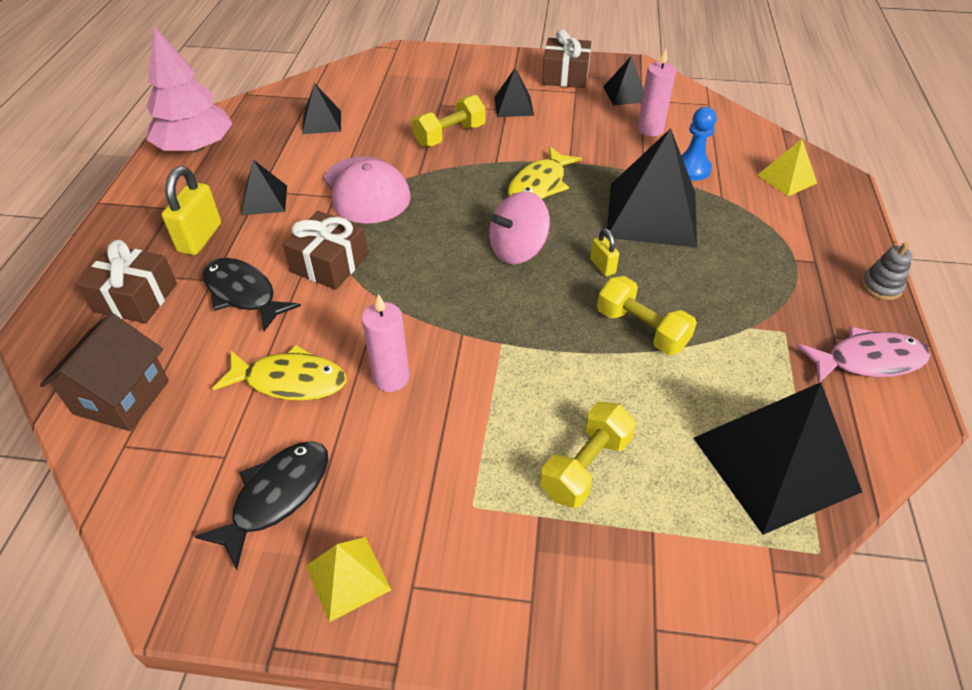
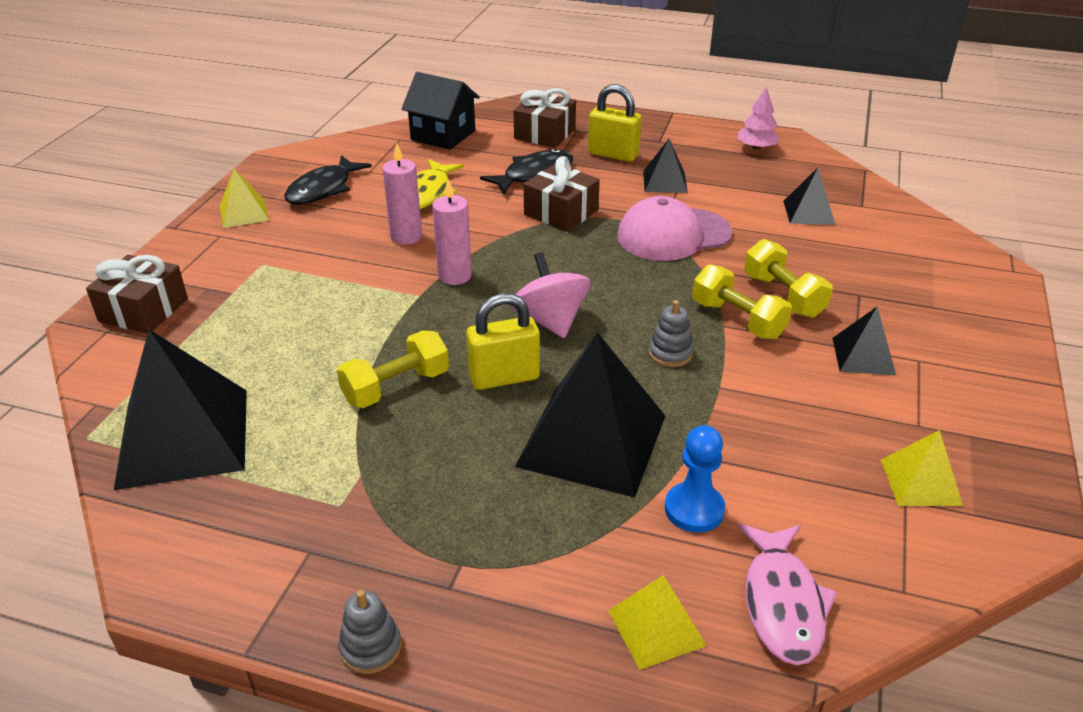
camera: 100 degrees right, 10 degrees down
(121, 397) = (443, 135): brown house -> black house
(196, 147) = (756, 147): pink tree -> pink tree, size x0.52
(276, 497) = (323, 189): black fish -> black fish turned 75 degrees clockwise
(539, 185) = (670, 353): yellow fish -> grey stacking toy
(565, 76) = (968, 421): brown gift -> brown gift (143, 310)
(585, 467) = (258, 322): yellow dumbbell -> yellow dumbbell (737, 320)
(602, 266) = (504, 377): yellow padlock -> yellow padlock, size x1.84
(625, 94) = (920, 482): black pyramid -> yellow pyramid
(650, 129) = (808, 488): pink candle -> pink candle (455, 276)
(868, 360) = (257, 569): pink fish -> pink fish (782, 603)

